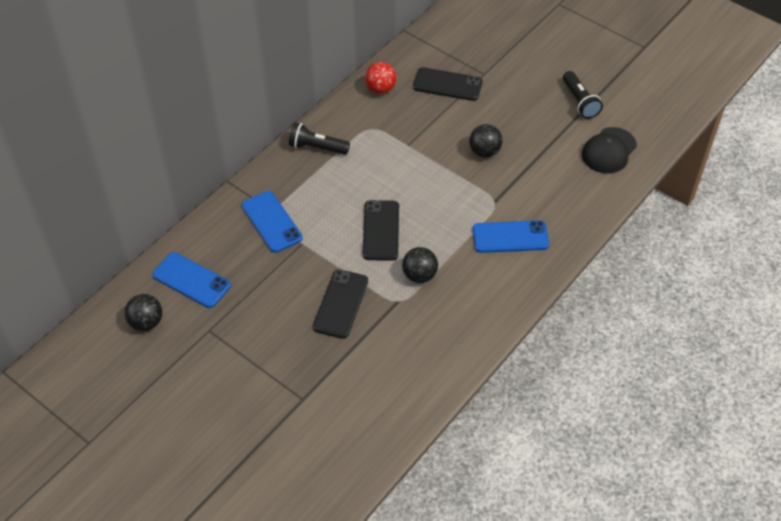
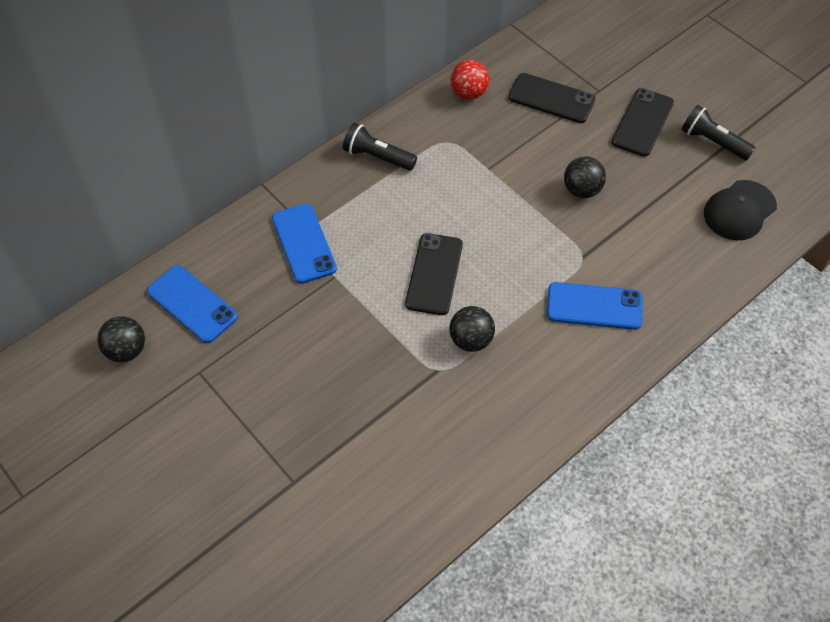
camera: 10 degrees right, 5 degrees up
(340, 304) = (366, 363): black phone -> black phone (642, 122)
(579, 102) = (712, 142): black flashlight -> black flashlight turned 135 degrees clockwise

